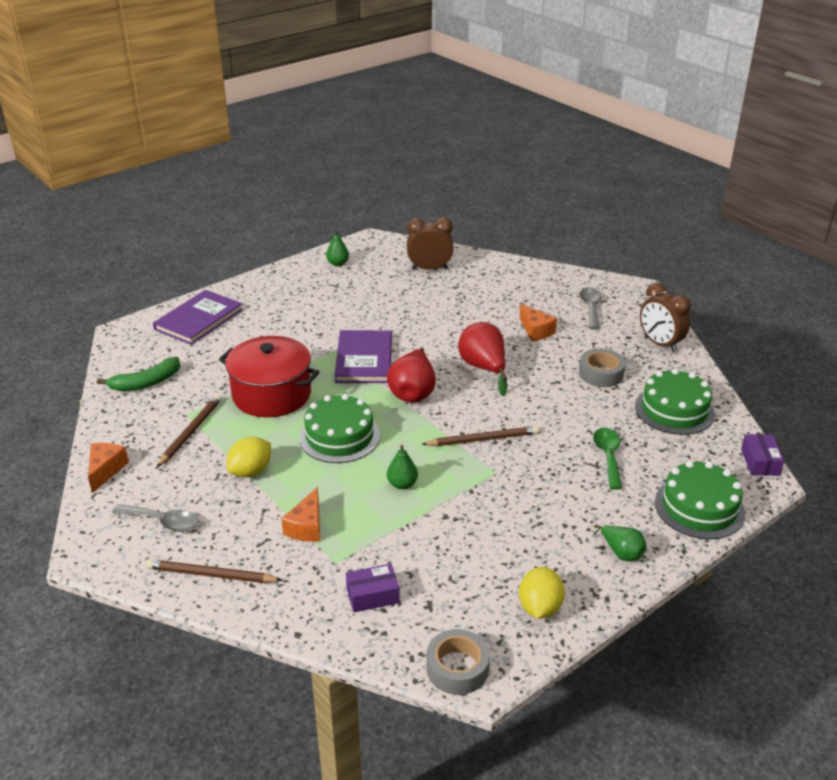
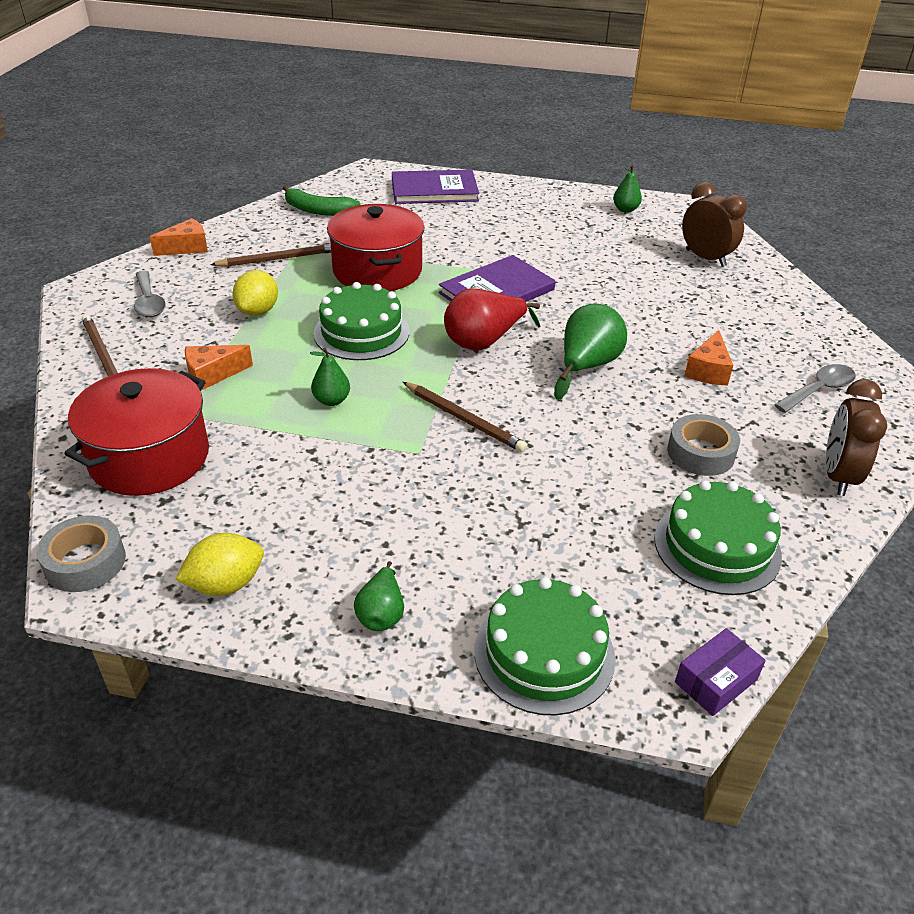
camera: 50 degrees right, 5 degrees up
(251, 471) = (258, 311): yellow lemon -> yellow lemon turned 75 degrees counterclockwise
(372, 595) = (149, 457): purple box -> red pot
(484, 368) = (586, 366): red pear -> green pear
(608, 456) = (549, 526): green spoon -> none

